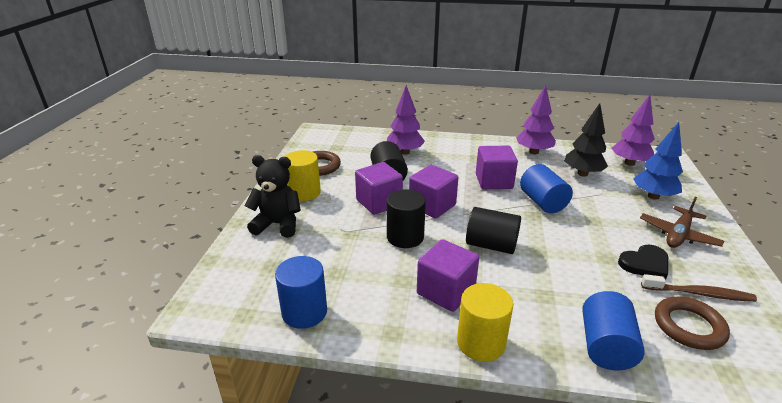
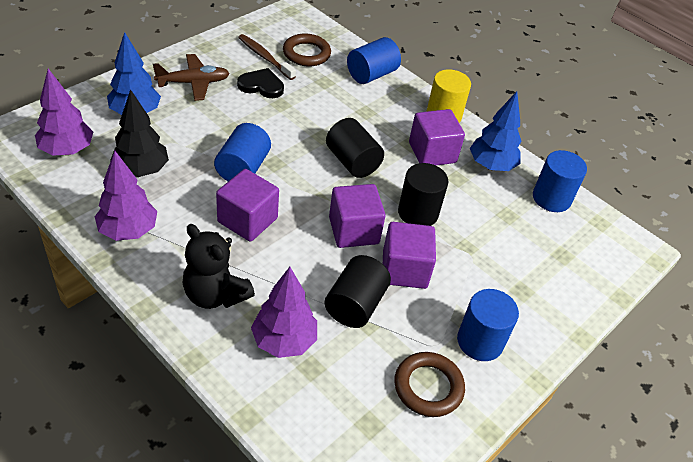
camera: 150 degrees left, 15 degrees up
(278, 224) = (535, 305): black teddy bear -> black teddy bear (215, 294)
(304, 192) = (480, 341): yellow cylinder -> blue cylinder
(384, 312) = (491, 166): none -> blue tree

